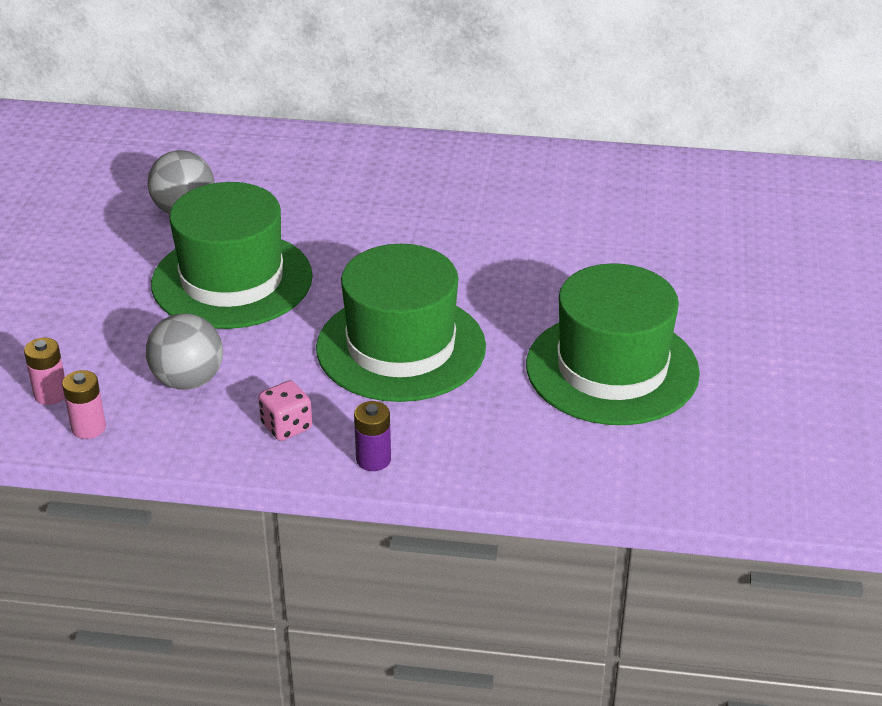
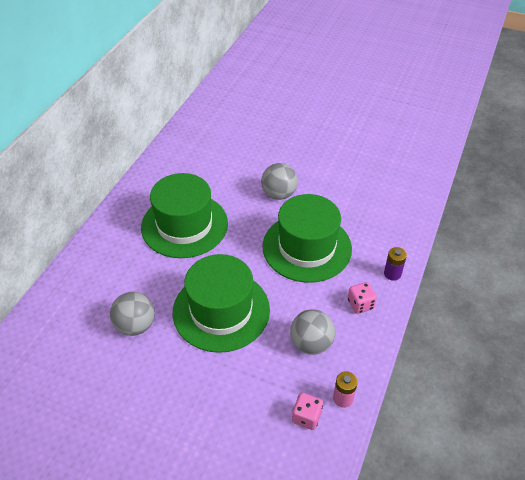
camera: 75 degrees left, 10 degrees up
(51, 394) = (306, 417): pink battery -> pink dice
(522, 296) = (279, 194): none -> grey ball
(612, 369) = (343, 178): green hat -> green hat (184, 225)

